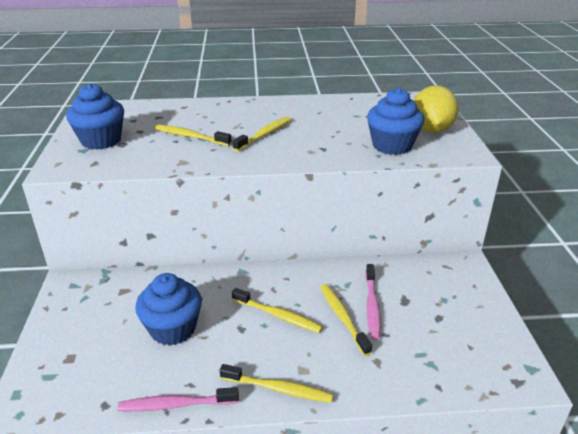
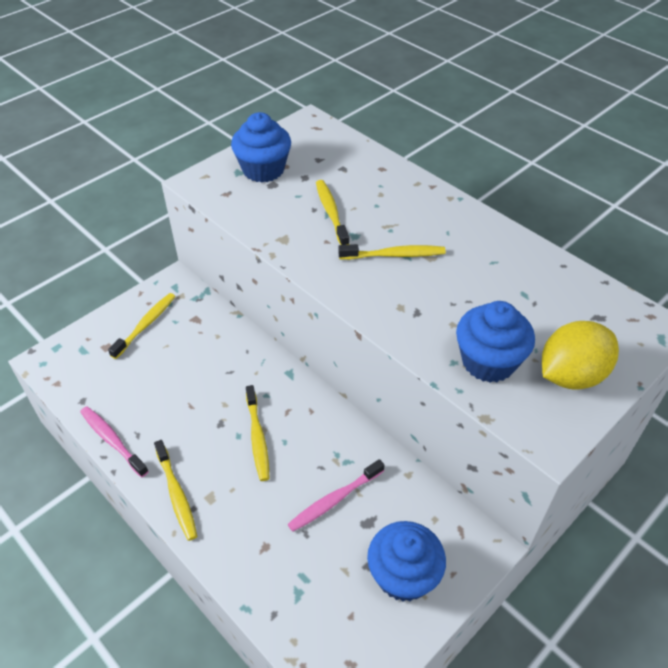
camera: 50 degrees right, 15 degrees up
(173, 329) = (182, 380): blue cupcake -> blue cupcake (403, 575)
(342, 318) = (297, 486): yellow toothbrush -> yellow toothbrush (145, 325)

